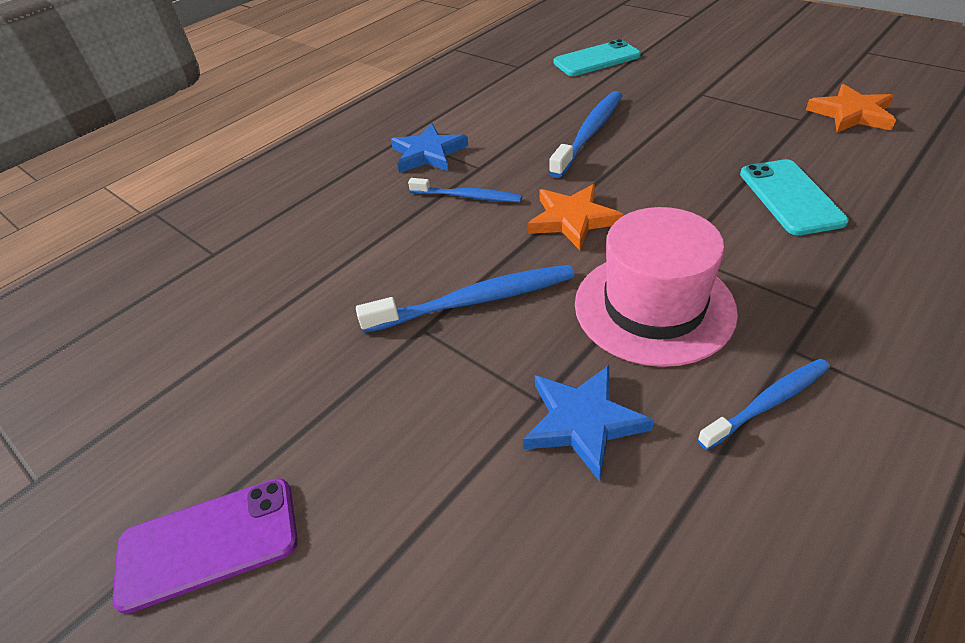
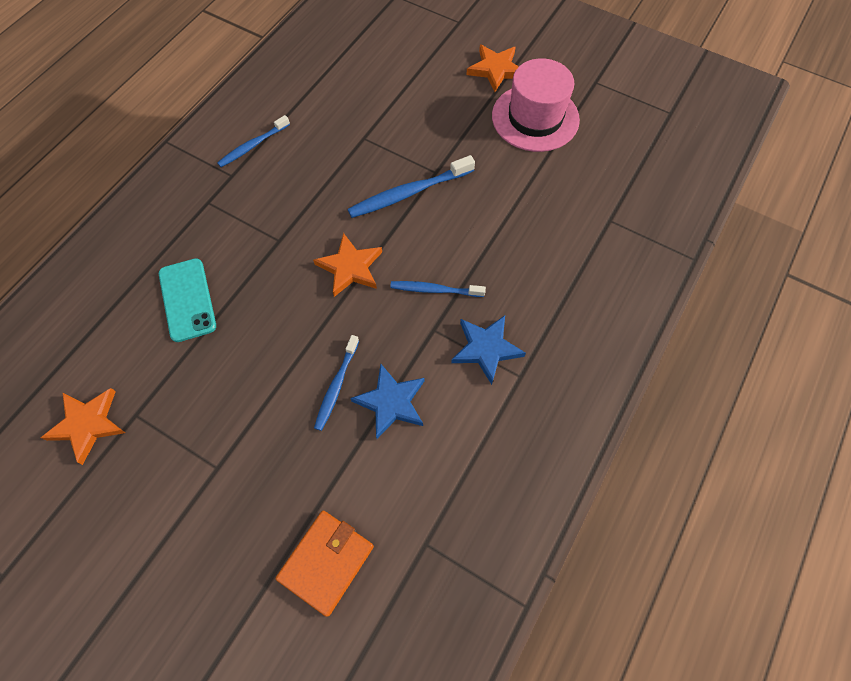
camera: 165 degrees right, 20 degrees up
(208, 543) = (496, 70): purple phone -> orange star
(583, 422) = (341, 129): blue star -> blue star (391, 402)
(590, 133) = (336, 386): blue toothbrush -> blue toothbrush, size x0.65
(596, 59) = (326, 562): turquoise phone -> orange wallet
(653, 307) = (300, 196): pink hat -> pink hat (535, 118)

